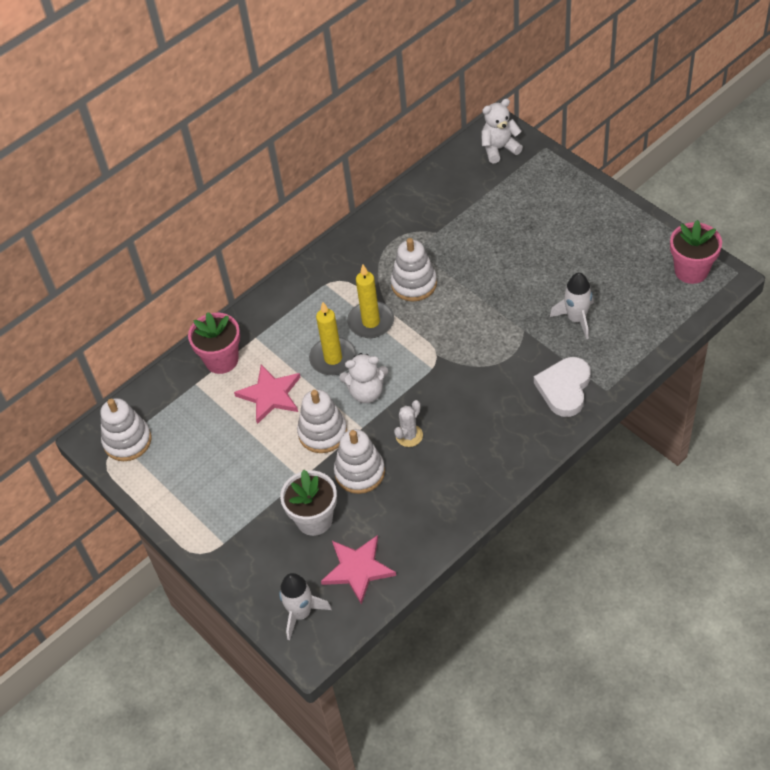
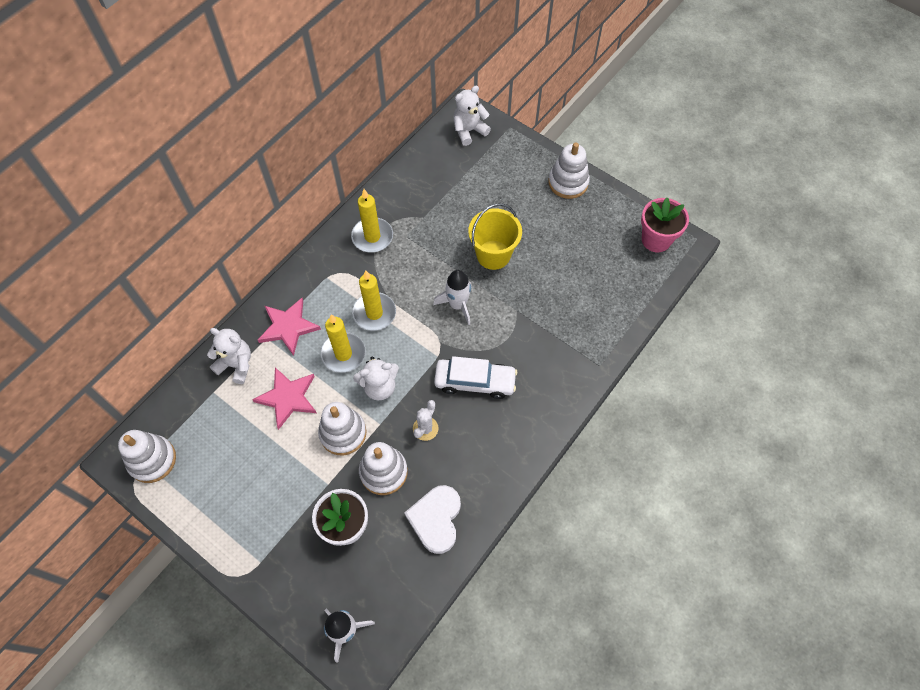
camera: 15 degrees left, 10 degrees up
(221, 360) = (236, 364): pink flower pot -> white teddy bear
(358, 569) = (395, 576): pink star -> pink star (288, 327)
(379, 248) = (372, 237): none -> yellow candle
(414, 284) = (409, 271): white stacking toy -> white stacking toy (568, 182)
(468, 396) = (475, 382): none -> white car
(507, 274) = (493, 255): none -> yellow bucket
(564, 388) = (561, 367): white heart -> white heart (436, 519)
(576, 319) = (562, 295): white rocket -> white rocket (457, 305)

